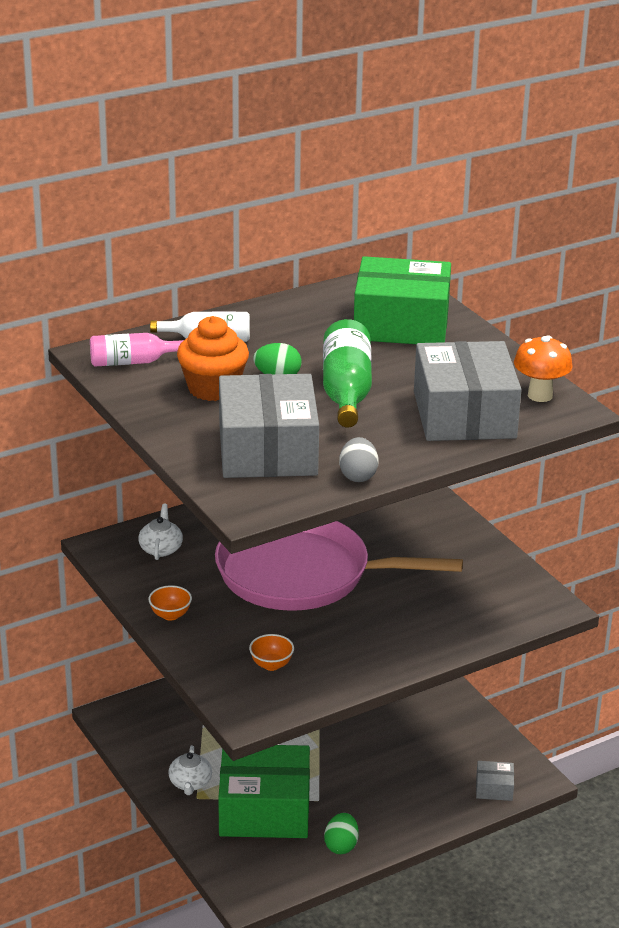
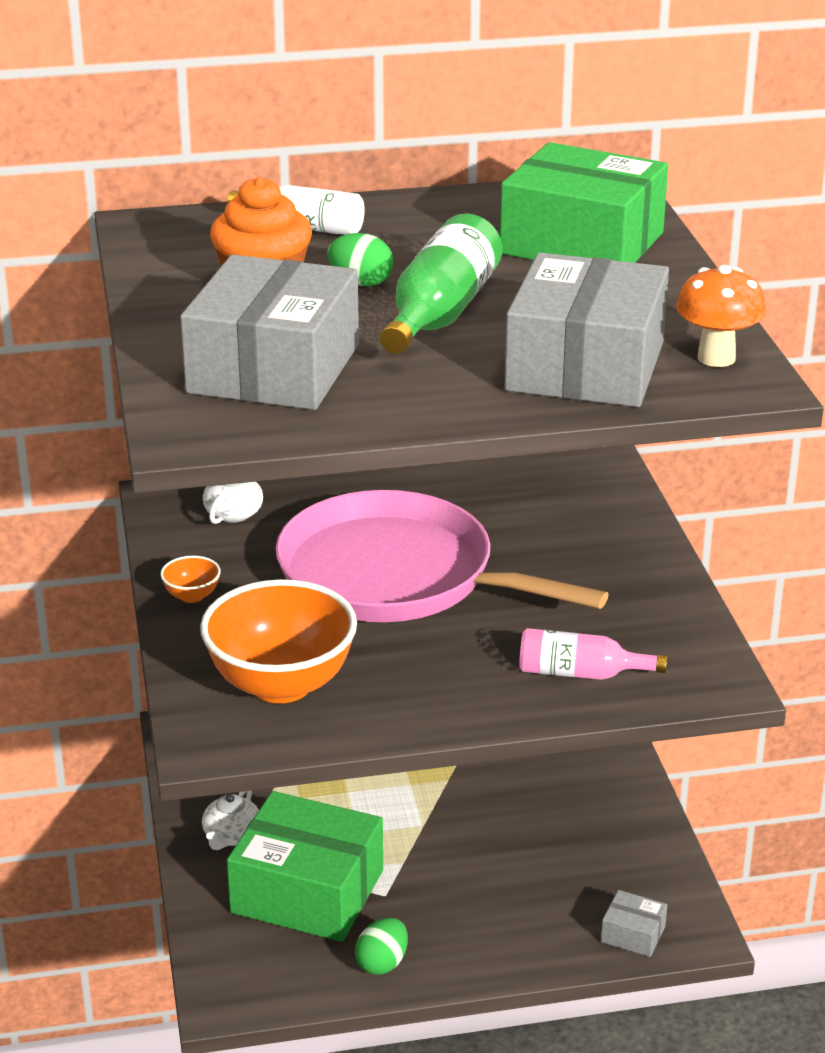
camera: 20 degrees right, 0 degrees up
(133, 362) = (186, 240): pink bottle -> pink bottle (580, 673)
(271, 665) = (281, 684): orange bowl -> orange bowl, size x2.42
(358, 476) = (372, 420): grey egg -> none

